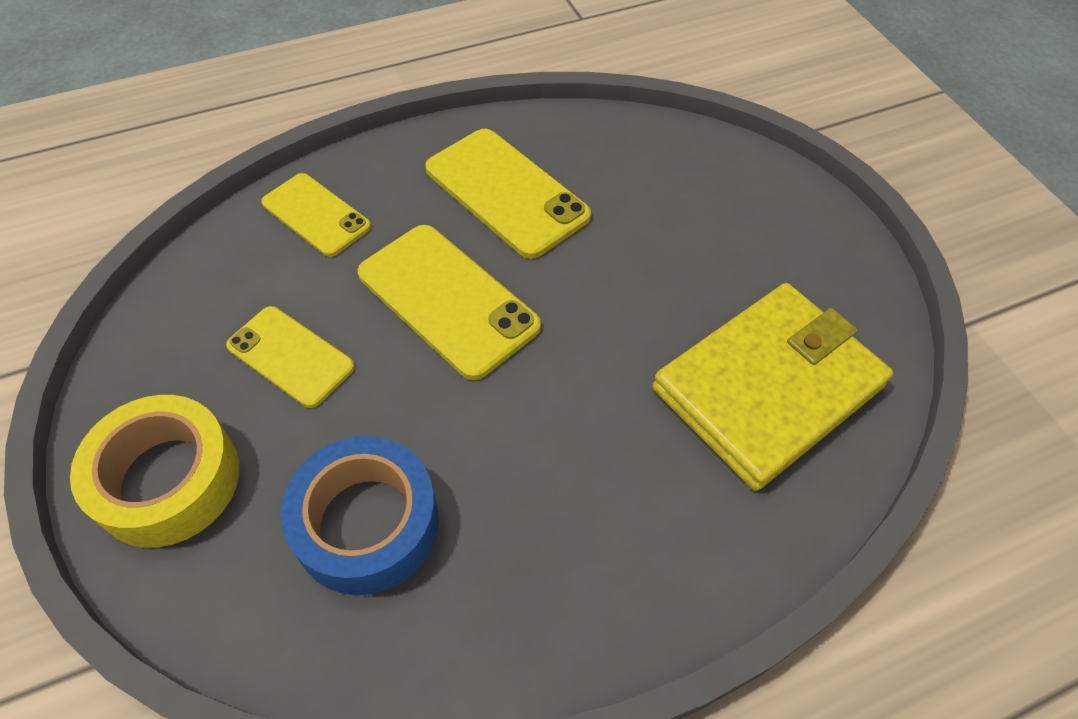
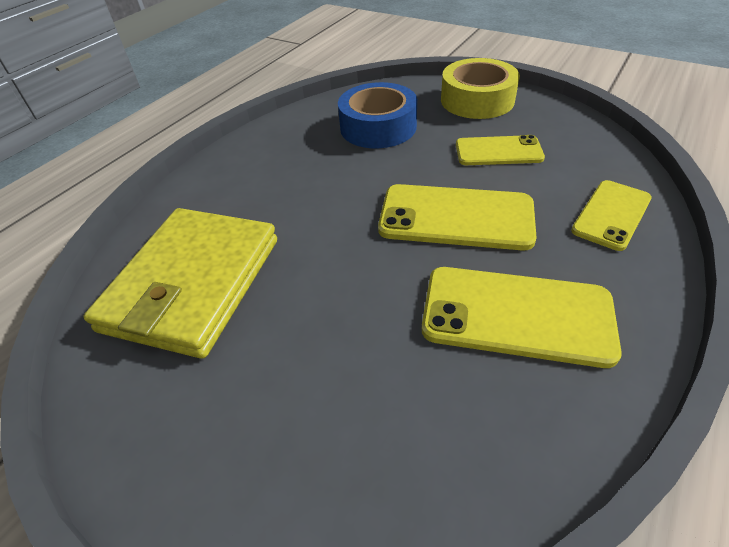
camera: 150 degrees right, 10 degrees down
(316, 215) = (611, 214): yellow phone -> yellow phone turned 60 degrees counterclockwise

